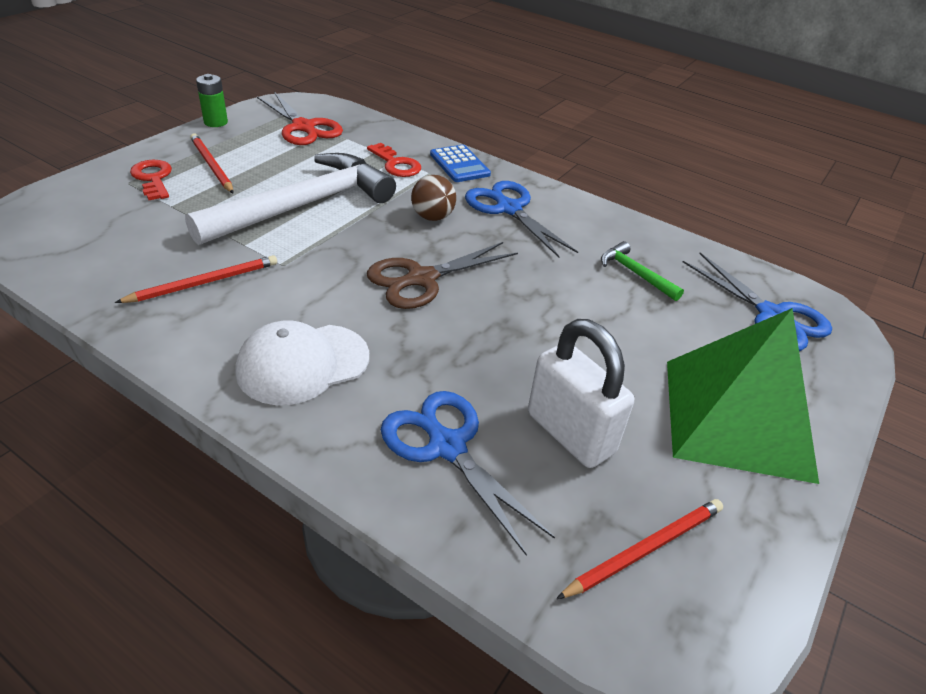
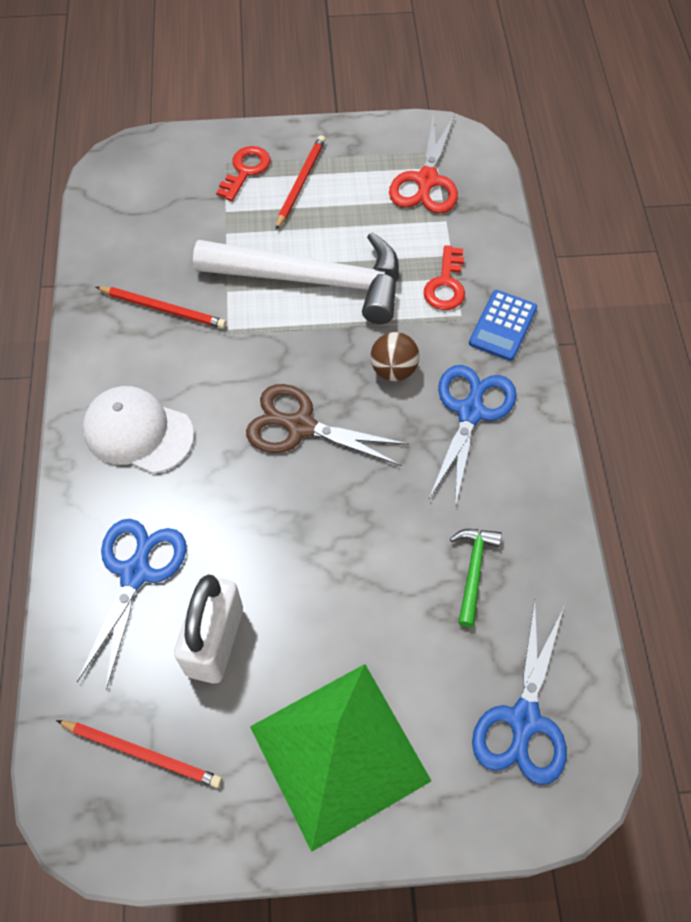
camera: 55 degrees right, 20 degrees up
(216, 122) = (363, 127): green battery -> none

